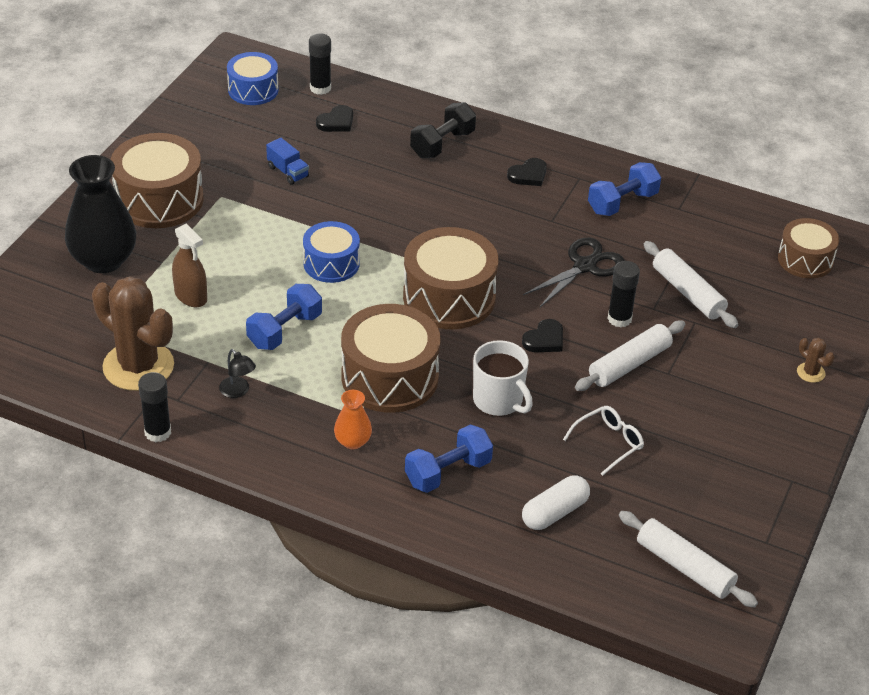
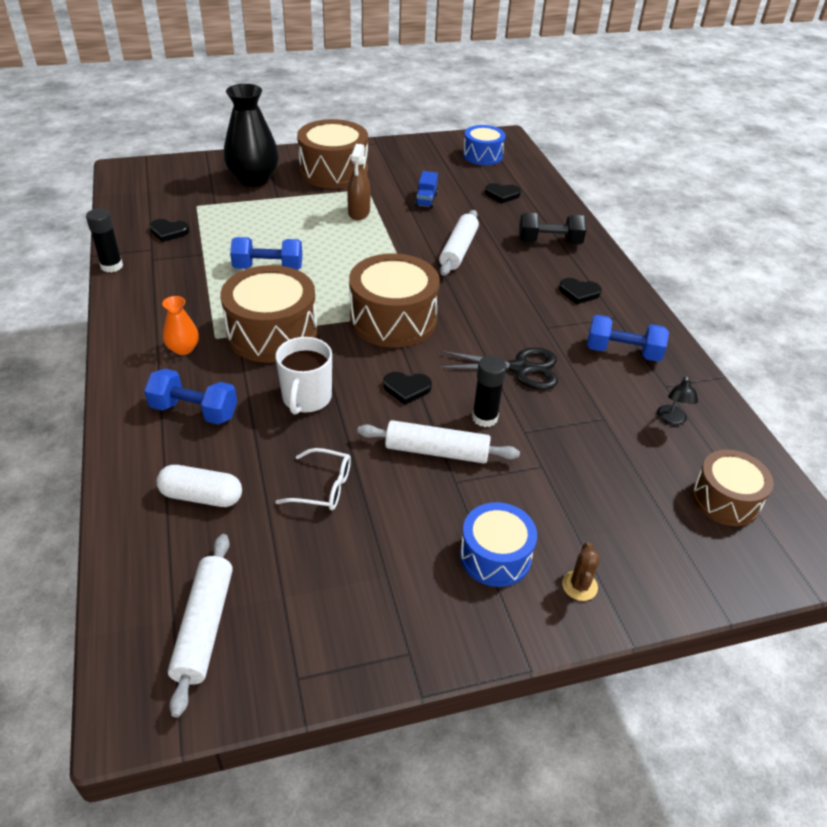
camera: 50 degrees right, 0 degrees up
(138, 366) = (169, 232): brown cactus -> black heart
(191, 296) = (258, 220): brown spray bottle -> brown spray bottle (359, 212)
(238, 391) = (185, 277): black lamp -> black lamp (671, 420)
(320, 88) = (524, 175): black glue stick -> none
(331, 263) = (360, 255): blue drum -> blue drum (495, 556)
(688, 293) = (571, 443): white rolling pin -> white rolling pin (458, 250)

